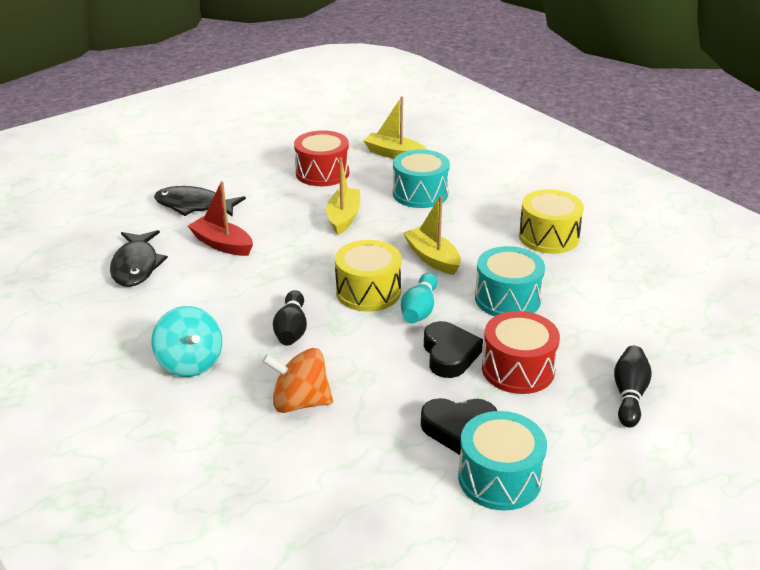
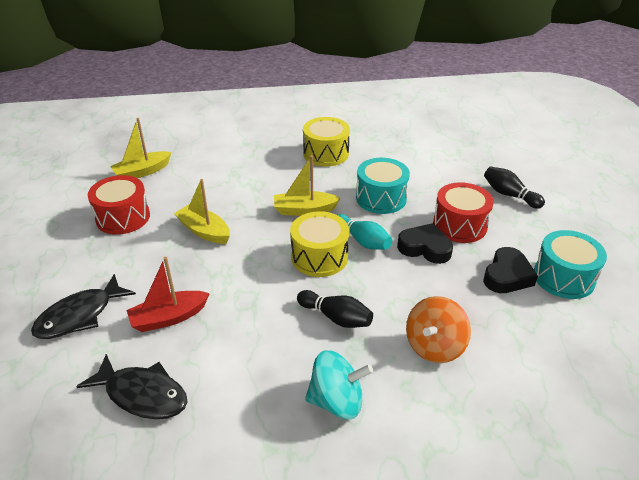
camera: 60 degrees left, 5 degrees up
(420, 193) = (214, 182): turquoise drum -> none

